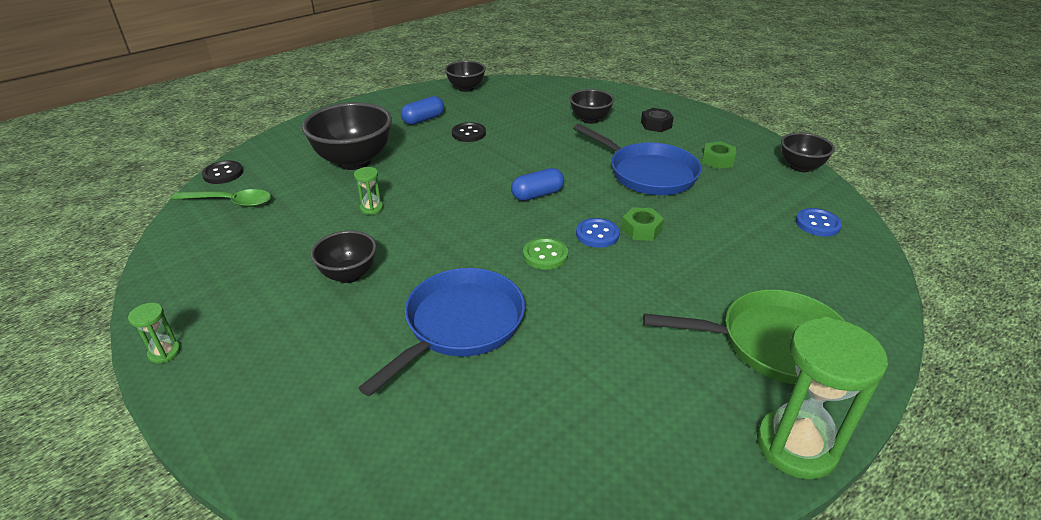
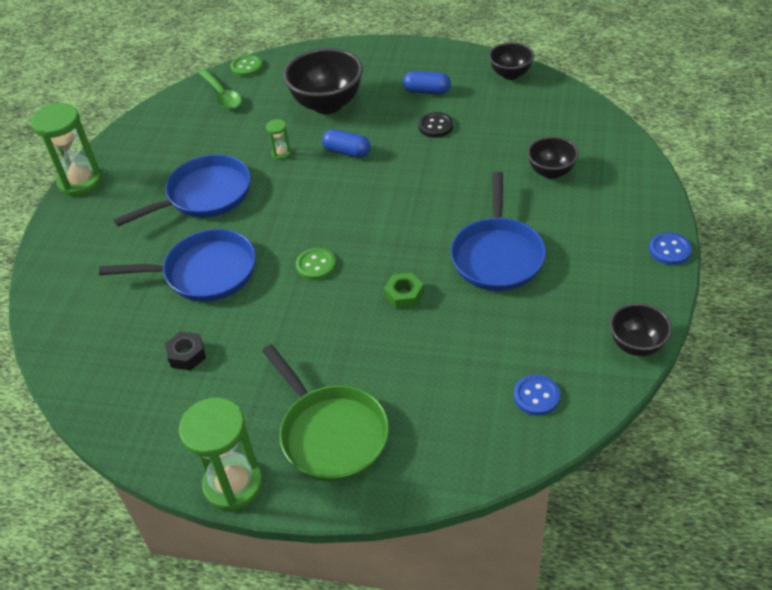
camera: 55 degrees right, 10 degrees up
(164, 352) = (80, 181): green hourglass -> green hourglass, size x2.24
(223, 174) = (247, 67): black button -> green button
(349, 275) = (204, 195): black bowl -> blue pan
(537, 194) = (389, 215): blue capsule -> blue capsule (347, 152)
(597, 234) = (371, 276): blue button -> blue button (669, 250)
(656, 125) = (596, 215): black nut -> black nut (187, 355)
(717, 160) = (577, 285): green nut -> none

